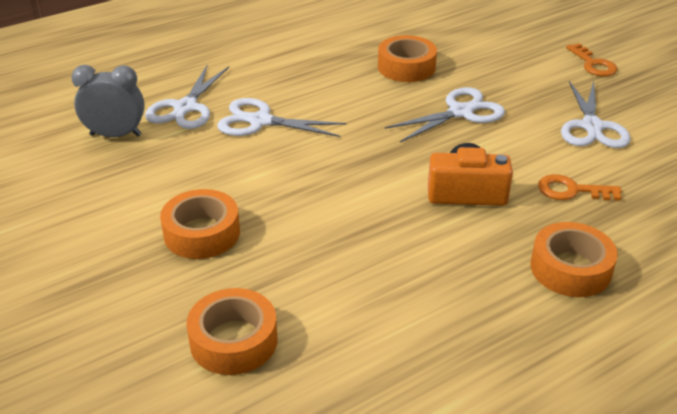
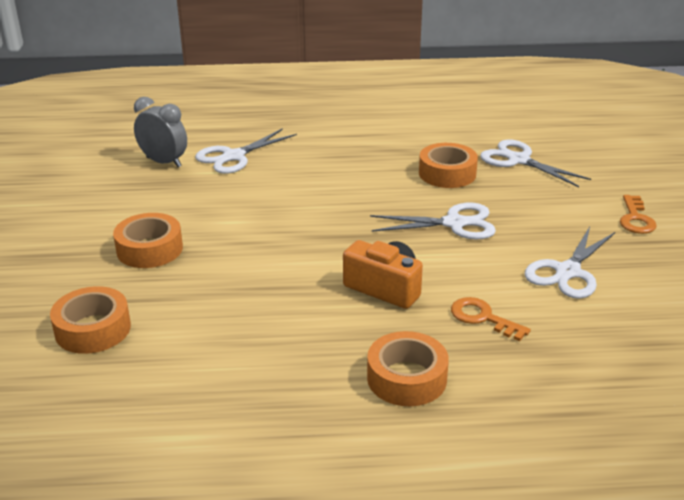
camera: 30 degrees right, 5 degrees down
(260, 121) = (278, 182): white scissors -> white scissors (518, 160)

